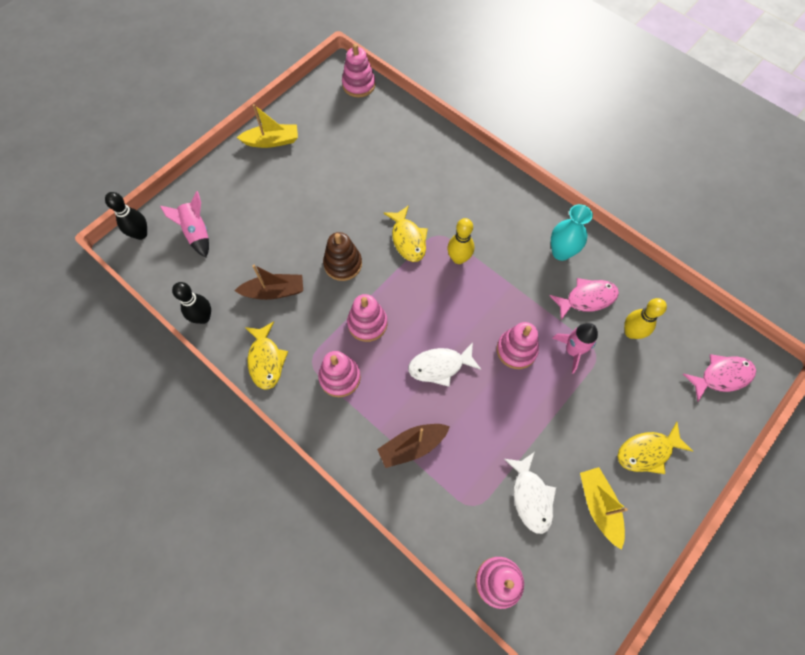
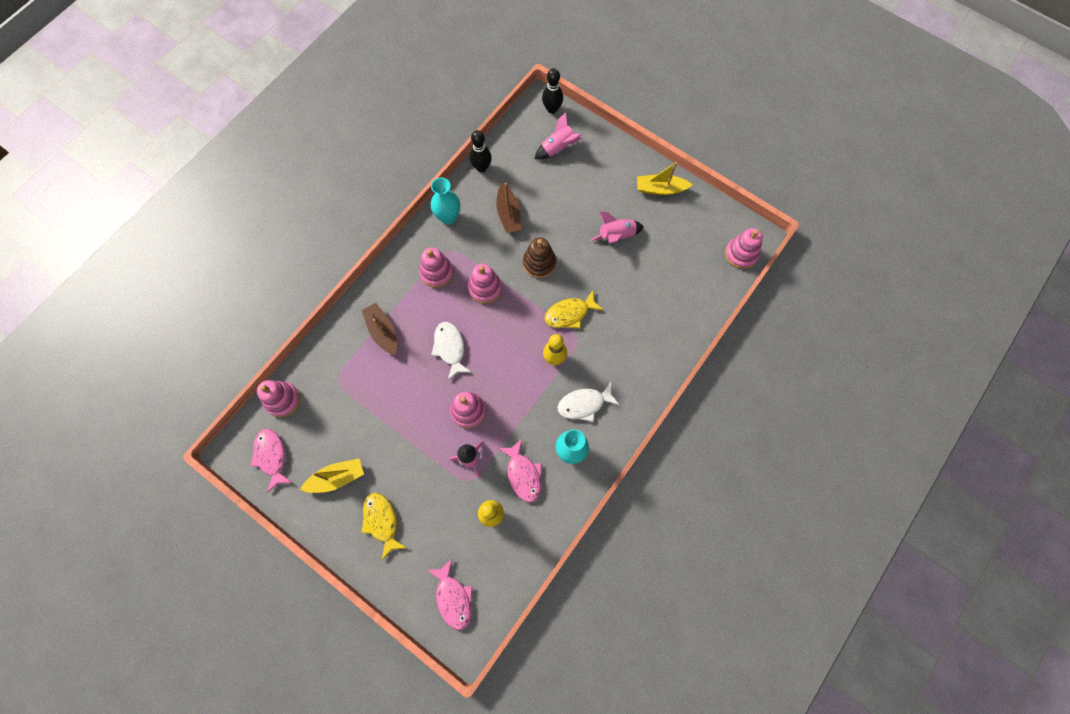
camera: 85 degrees right, 5 degrees up
(266, 360) = (448, 217): yellow fish -> turquoise vase
(272, 141) = (660, 189): yellow boat -> yellow boat turned 105 degrees clockwise
(321, 186) = (616, 236): none -> pink rocket
(530, 496) = (344, 423): white fish -> white fish (584, 404)
(575, 595) = (272, 457): none -> pink fish

